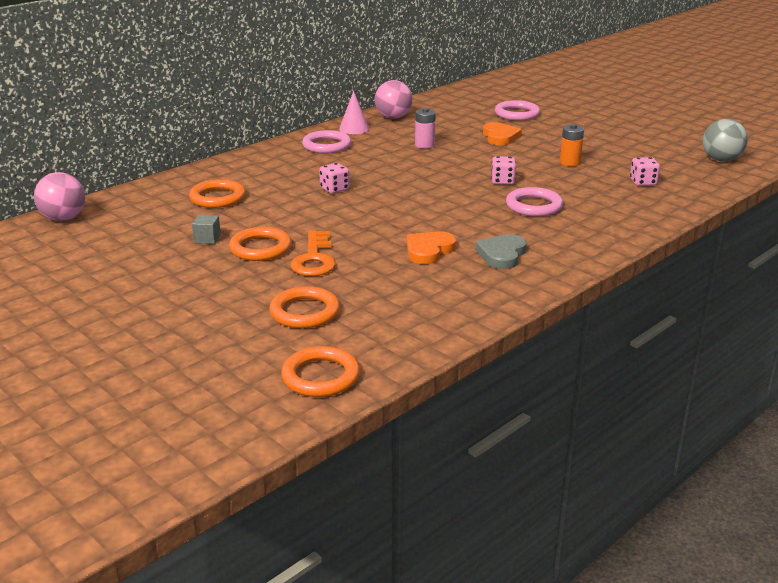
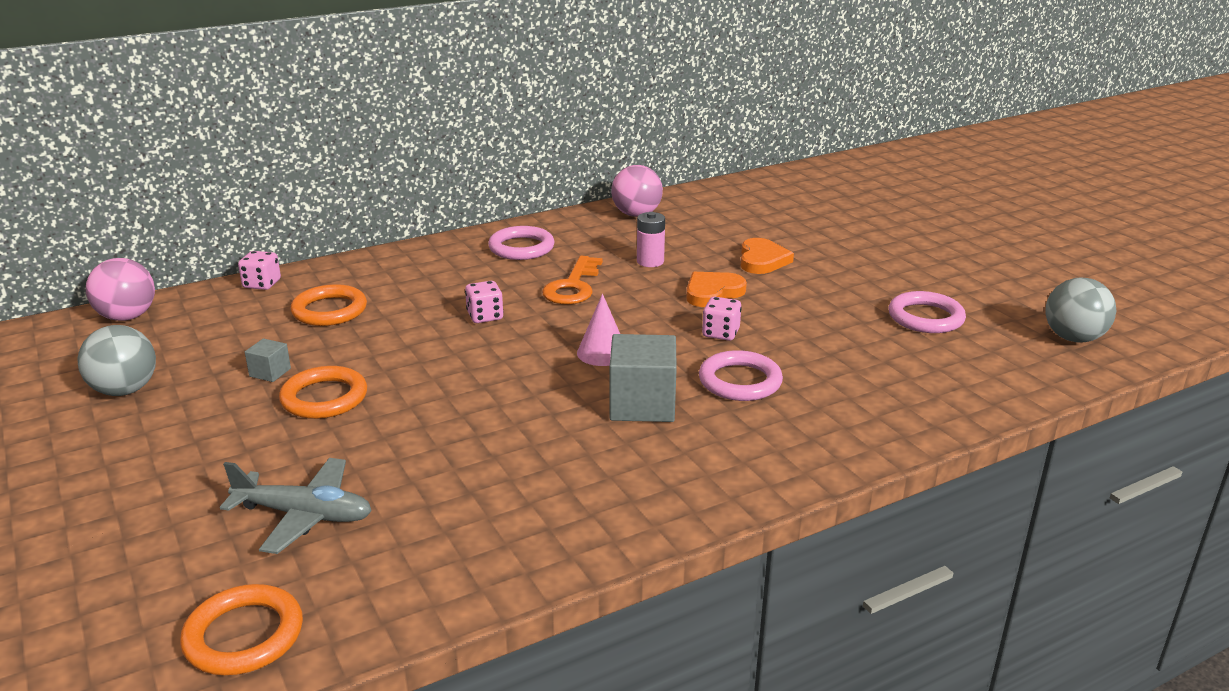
camera: 15 degrees right, 0 degrees up
(107, 262) = (125, 390): none -> grey ball
(304, 312) = (304, 515): orange ring -> grey plane
(314, 259) = (380, 426): orange key -> orange key (573, 286)
(354, 128) = (574, 226): pink cone -> pink cone (602, 353)
(429, 250) = (543, 436): orange heart -> orange heart (712, 292)
(480, 226) = (642, 404): none -> grey cube
(502, 254) = (641, 459): grey heart -> none
(517, 114) = (808, 227): pink ring -> pink ring (925, 317)
(570, 162) = (837, 314): orange battery -> none
(643, 182) = (928, 362): pink dice -> pink dice (262, 284)

